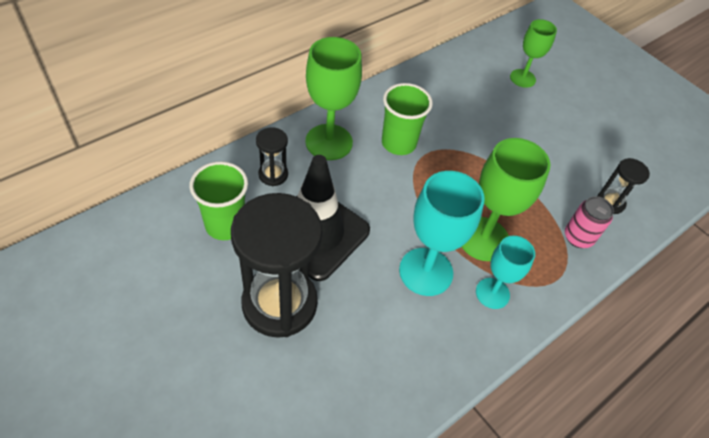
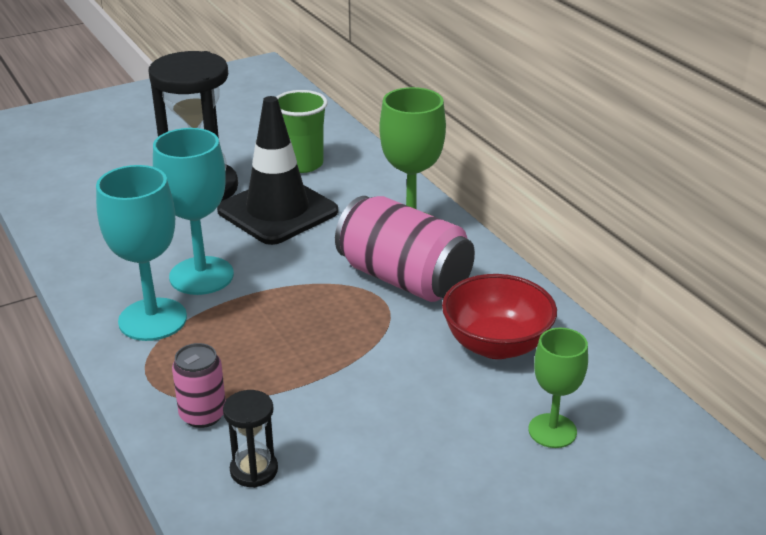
camera: 105 degrees right, 20 degrees down
(273, 174) = (364, 191): black hourglass -> none
(398, 143) = (404, 279): green cup -> pink can
(457, 98) = (496, 345): none -> red bowl
(483, 239) = (230, 326): green goblet -> none
(492, 293) = (152, 319): turquoise goblet -> turquoise goblet, size x1.60

